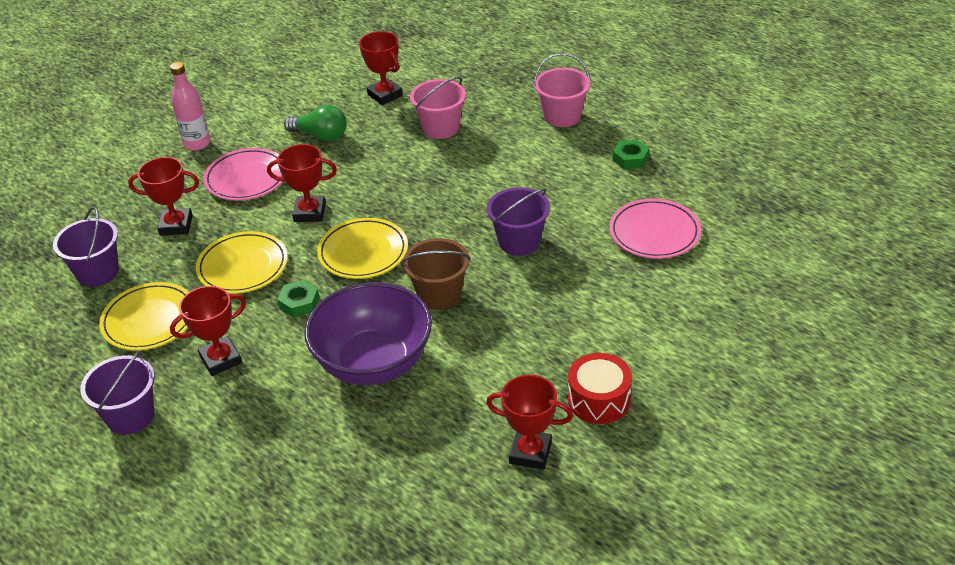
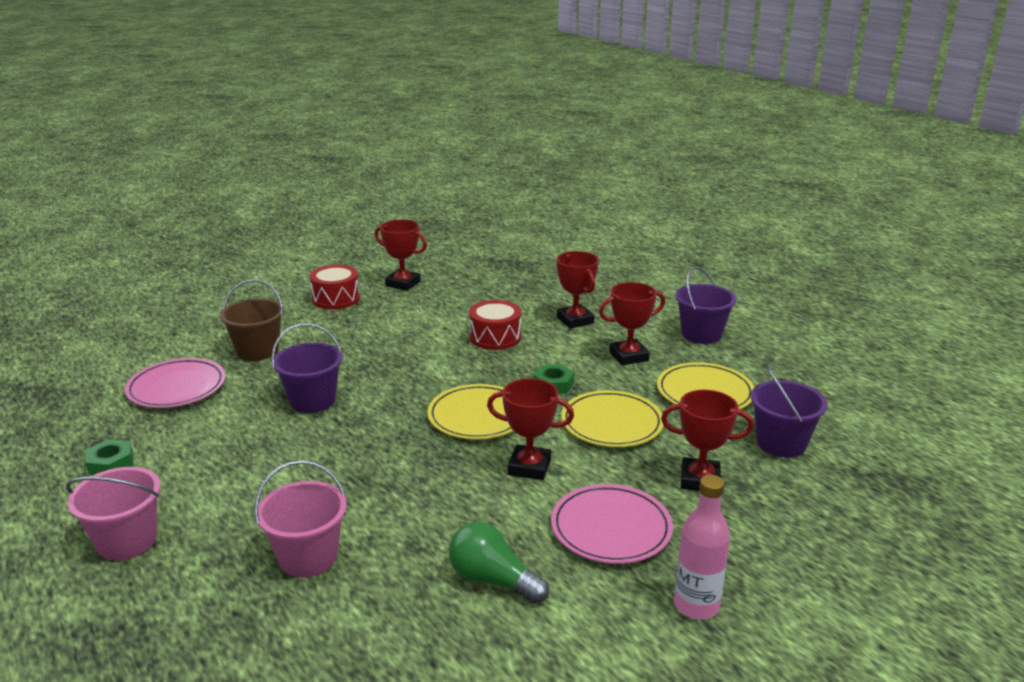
camera: 170 degrees left, 15 degrees down
(374, 363) = (495, 337): purple bowl -> red drum
(385, 95) = (360, 645): red trophy -> red trophy (575, 320)
(439, 294) = (417, 372): brown bucket -> brown bucket (257, 351)

